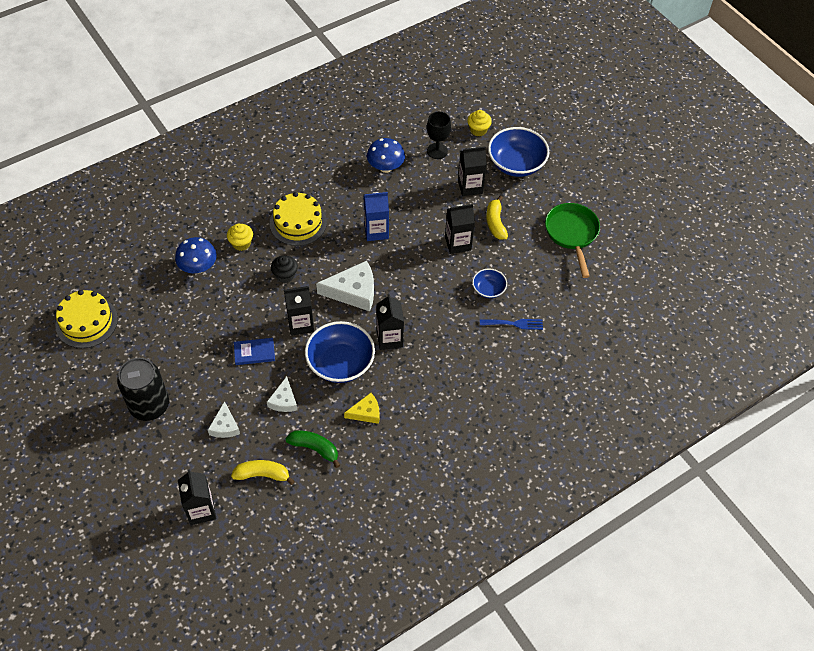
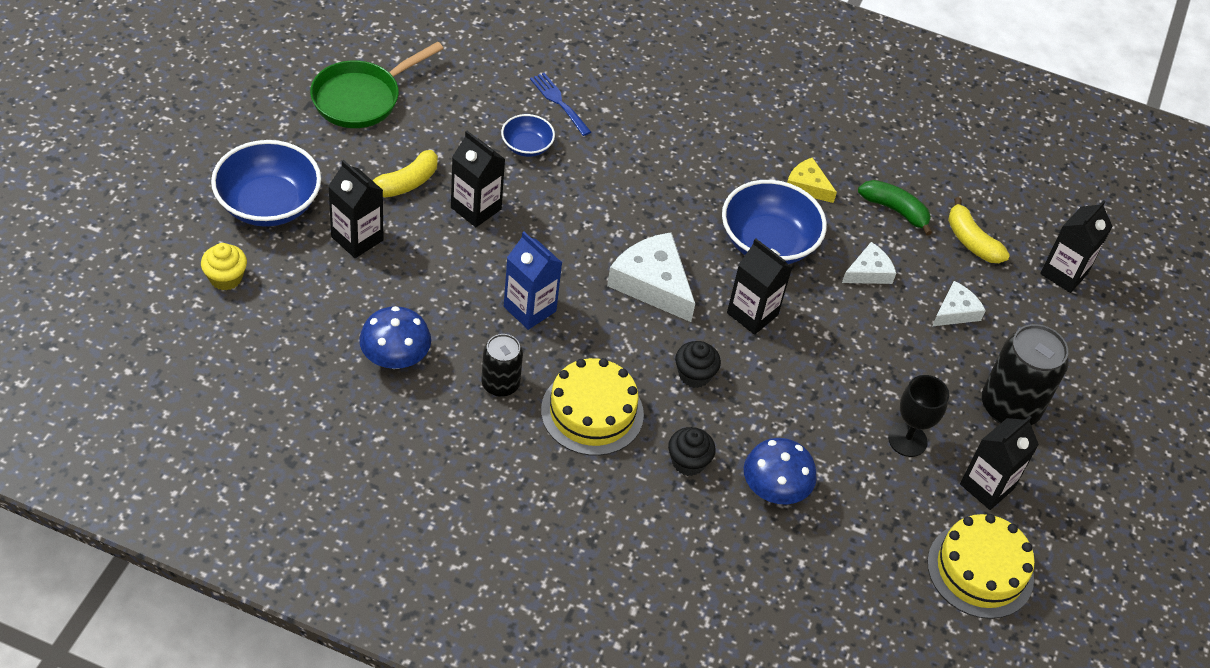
camera: 130 degrees left, 5 degrees down
(241, 243) = (688, 462): yellow cupcake -> black cupcake
(254, 352) = (837, 340): blue book -> none
(315, 448) = (895, 210): green banana -> green banana turned 135 degrees clockwise
(341, 197) = (500, 384): none -> black can
(389, 338) = (689, 211): black carton -> black carton (986, 486)
(437, 151) = (311, 310): black goblet -> black goblet (907, 440)

